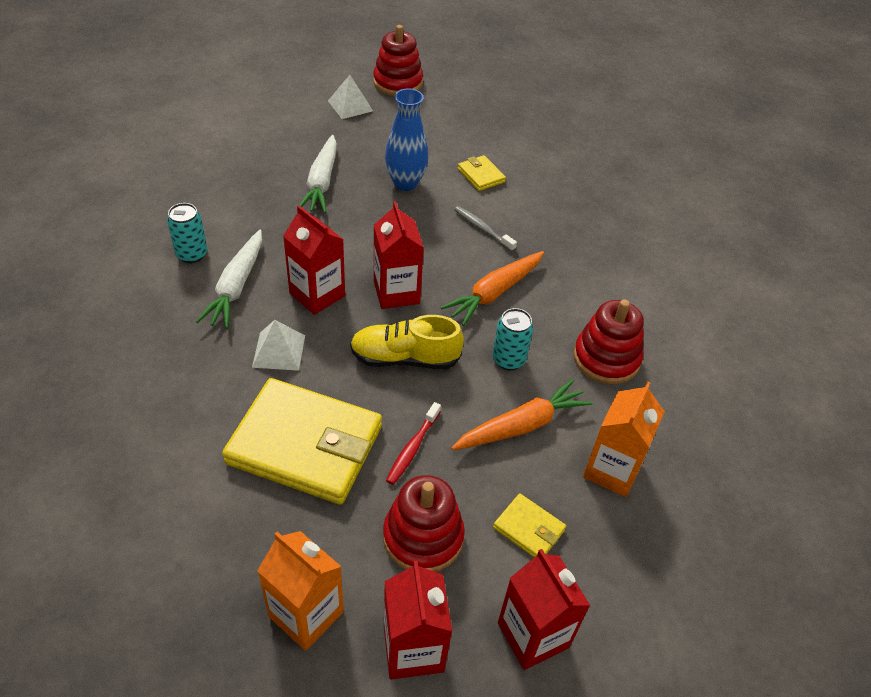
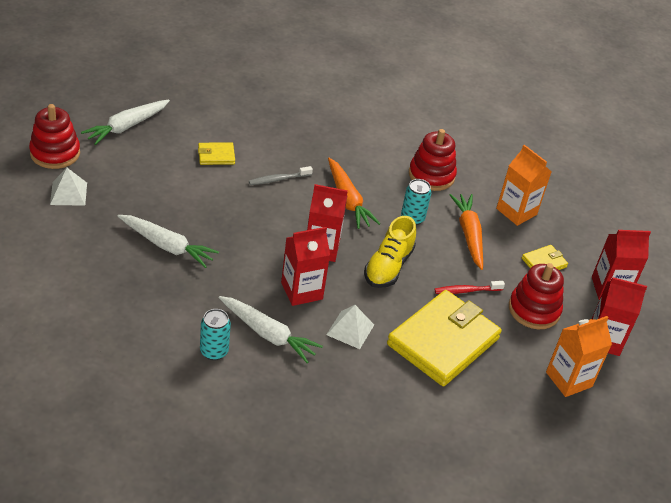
camera: 70 degrees left, 5 degrees down
(405, 183) = (199, 199): blue vase -> none
(412, 448) = (466, 291): red toothbrush -> red toothbrush turned 120 degrees clockwise
(471, 109) = (126, 126): none -> white carrot

